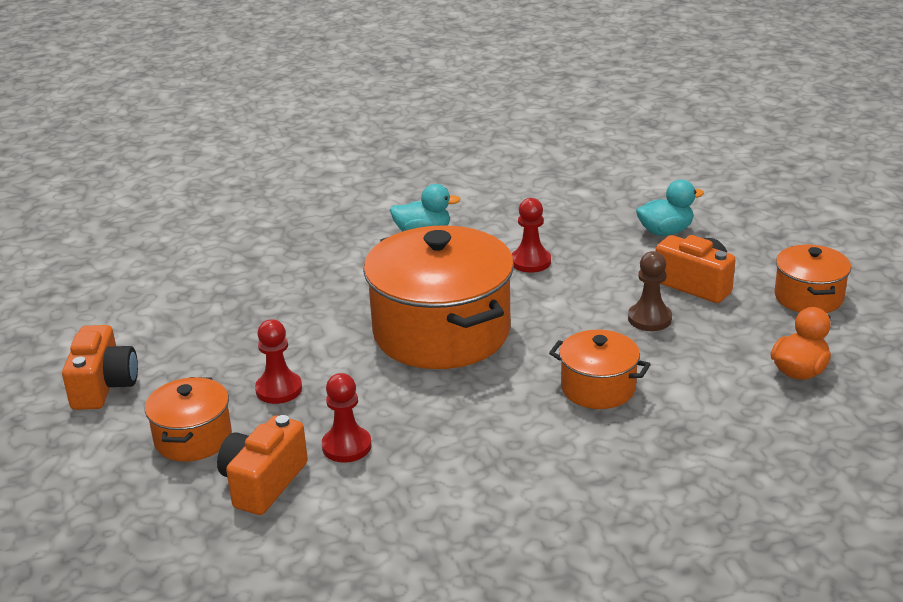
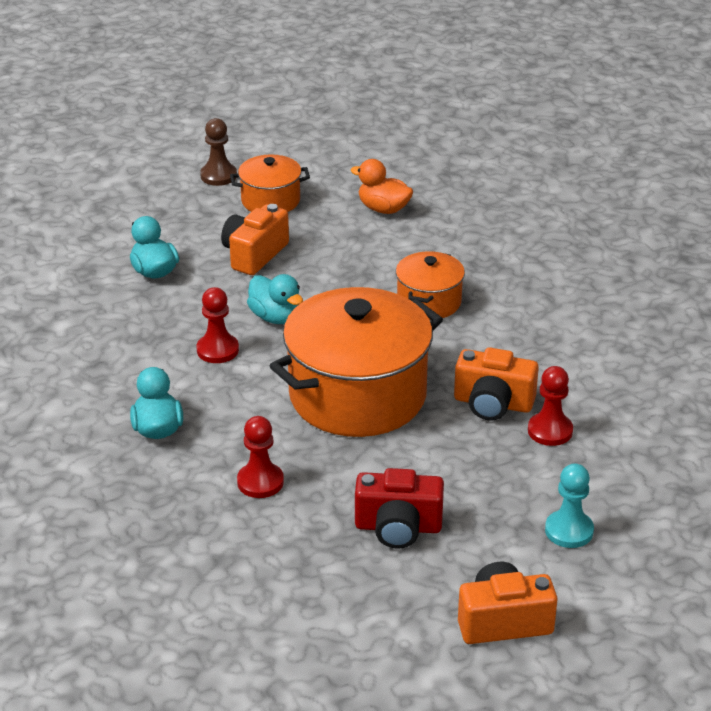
camera: 100 degrees left, 5 degrees up
(193, 438) = (569, 531): orange pot -> turquoise pawn
(247, 342) = (398, 527): none -> red camera
(263, 483) = (615, 472): orange camera -> orange camera (493, 403)
(279, 389) = (477, 488): red pawn -> red pawn (260, 482)
(580, 293) = (276, 317): none -> turquoise duck
(649, 319) = (316, 278): brown pawn -> brown pawn (218, 176)

